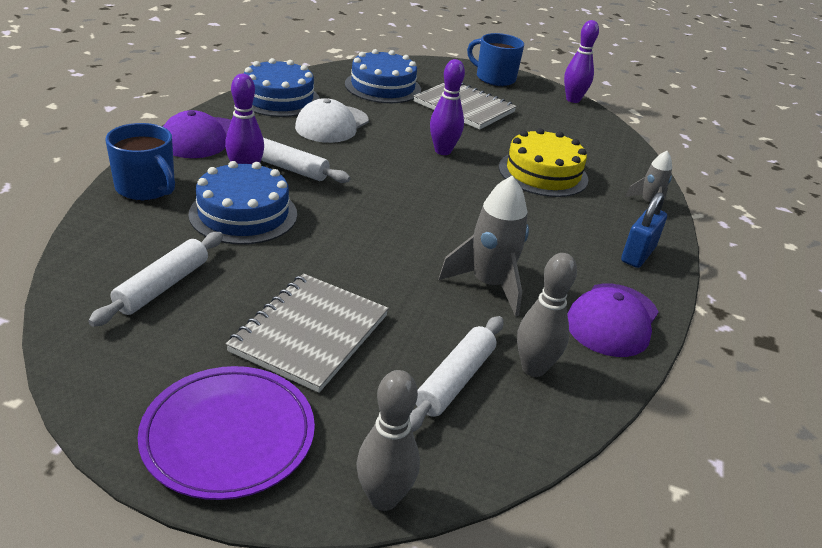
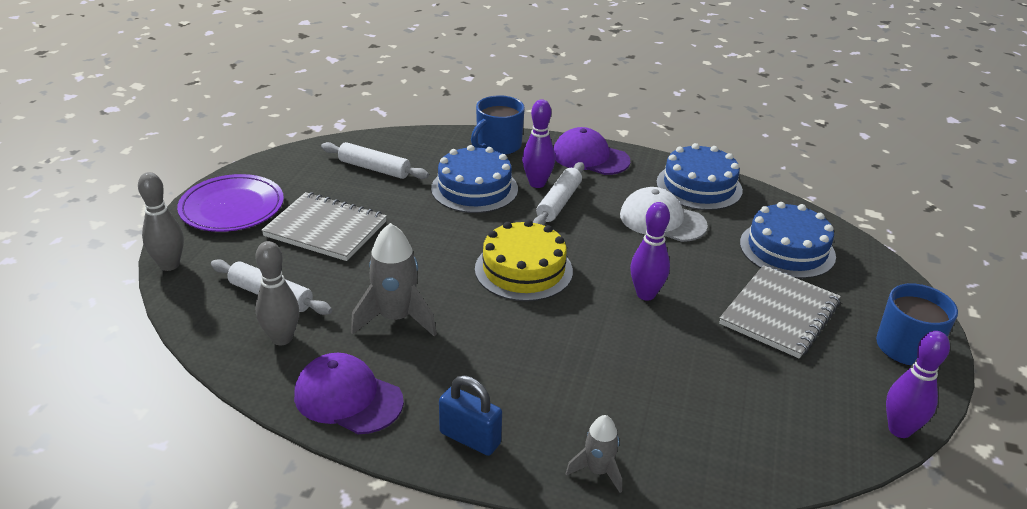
camera: 90 degrees right, 0 degrees up
(543, 173) = (633, 373): yellow cake -> yellow cake (523, 270)

